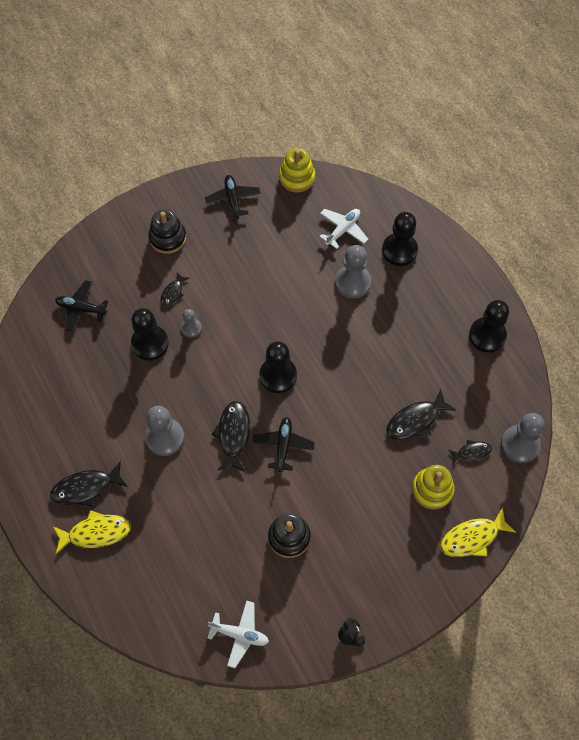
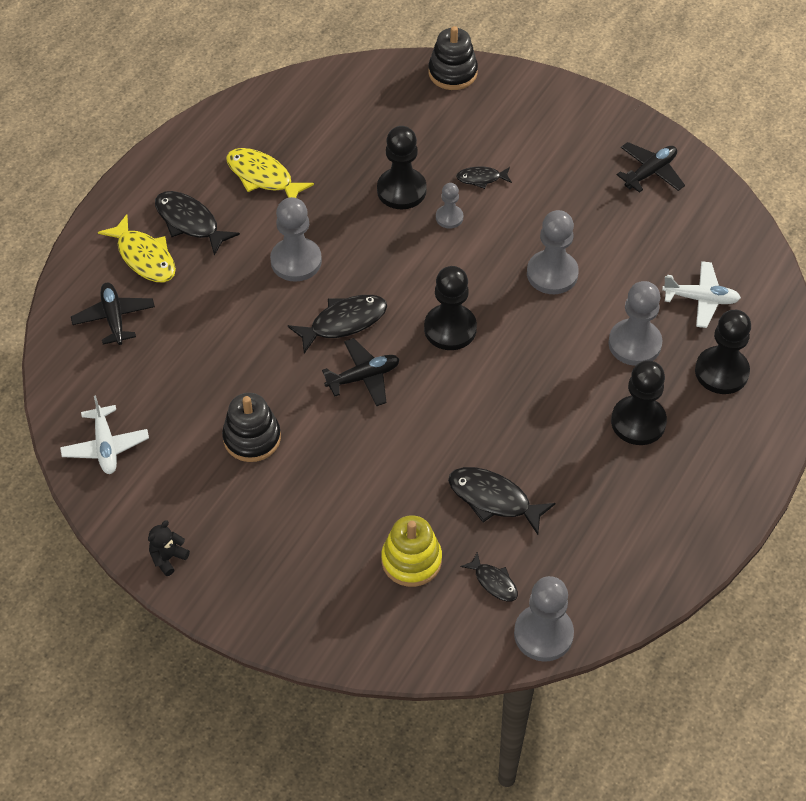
camera: 60 degrees right, 10 degrees down
(81, 308) = (398, 110): black plane -> black plane (114, 318)
(167, 238) = (548, 139): black stacking toy -> black stacking toy (452, 73)
(273, 296) = (552, 274): none -> grey pawn
(297, 177) = (735, 218): yellow stacking toy -> none
(472, 537) = (376, 635): yellow fish -> yellow fish (263, 177)
(487, 335) = (675, 526): black pawn -> black pawn (638, 422)

